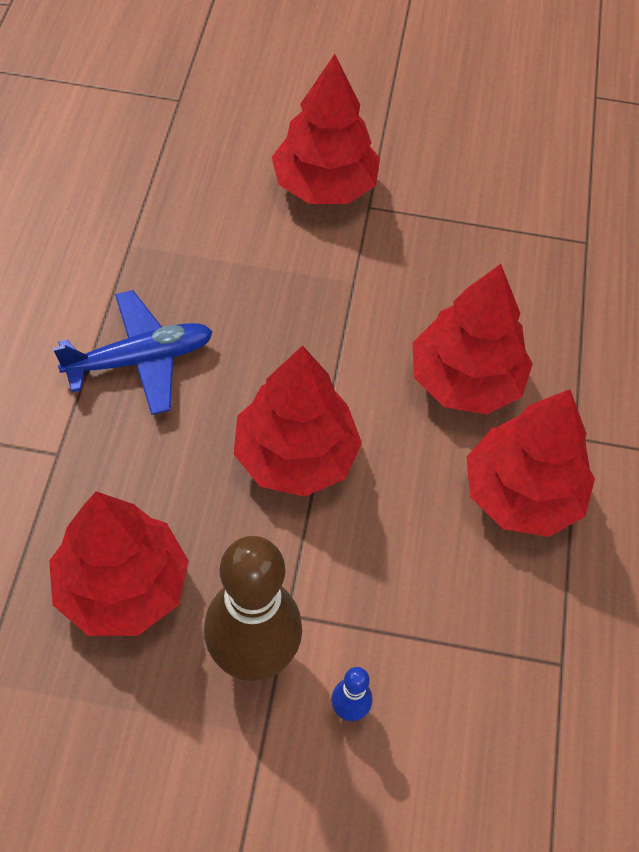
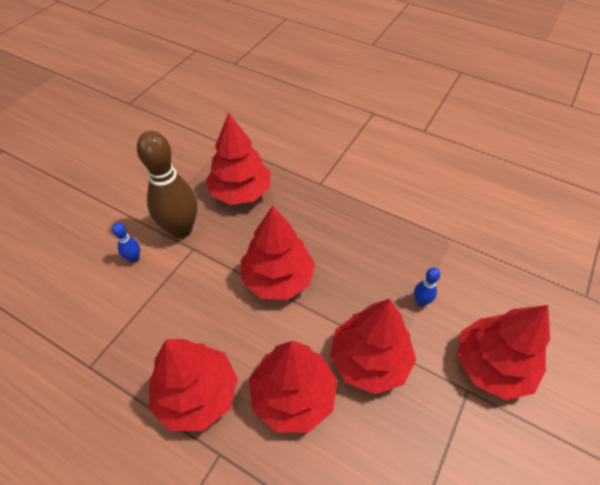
camera: 115 degrees right, 5 degrees down
(140, 360) = (365, 225): blue plane -> none
(261, 266) = (421, 301): none -> blue bowling pin
(376, 309) = (369, 359): none -> red tree

